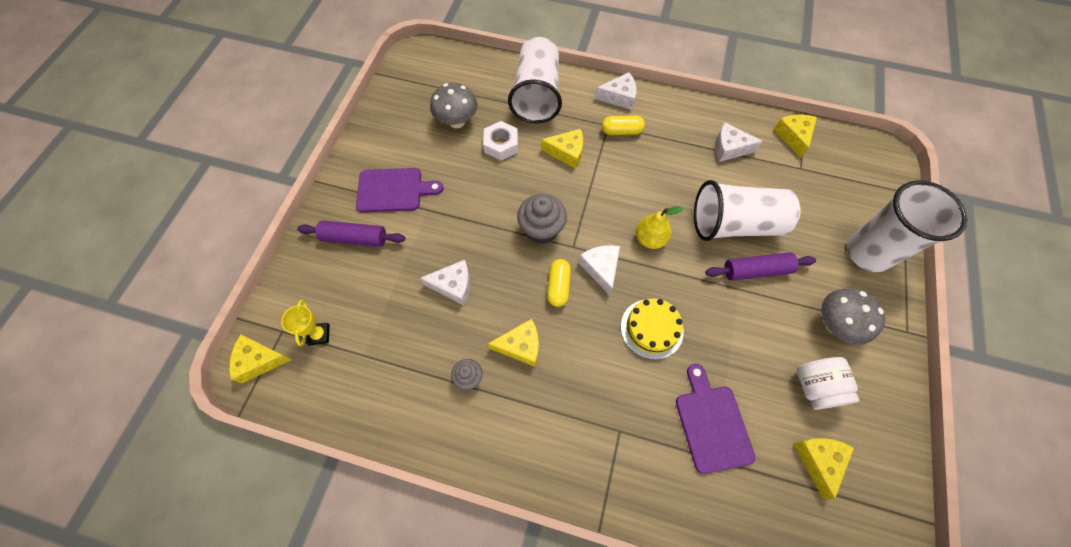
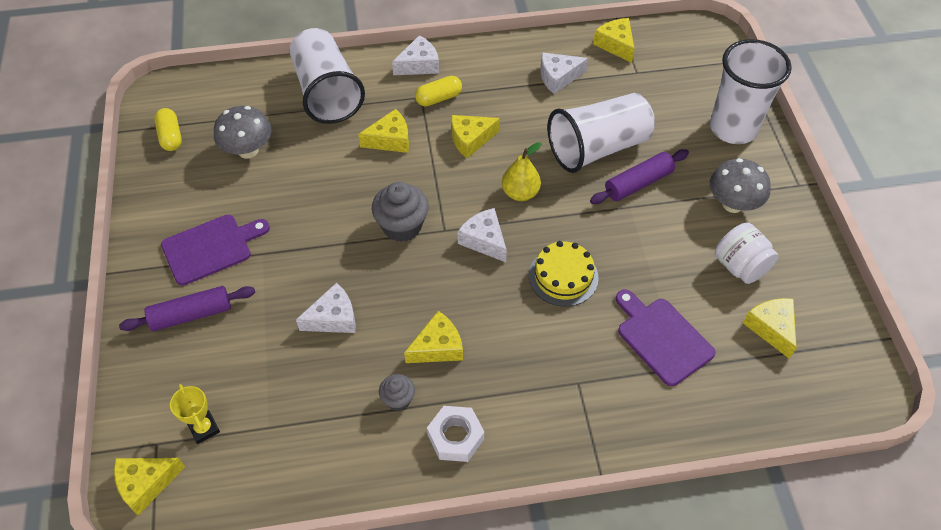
camera: 25 degrees left, 10 degrees down
(501, 144) = (312, 157): white nut -> white nut (455, 437)
(558, 286) = (448, 274): yellow capsule -> yellow capsule (170, 136)
(630, 176) = (470, 139): none -> yellow cheese

